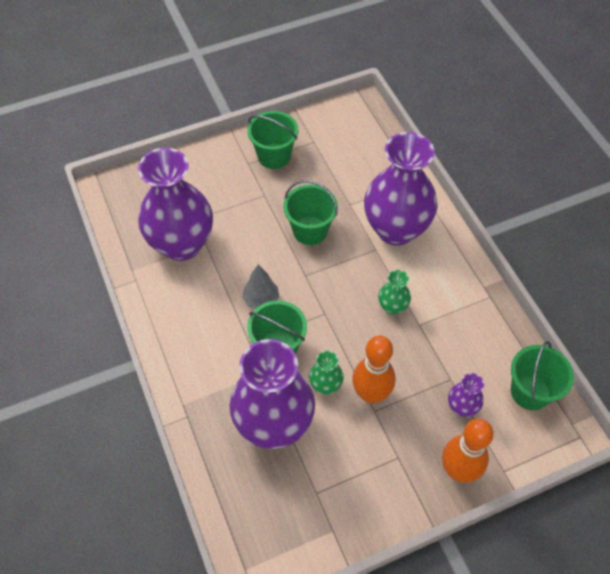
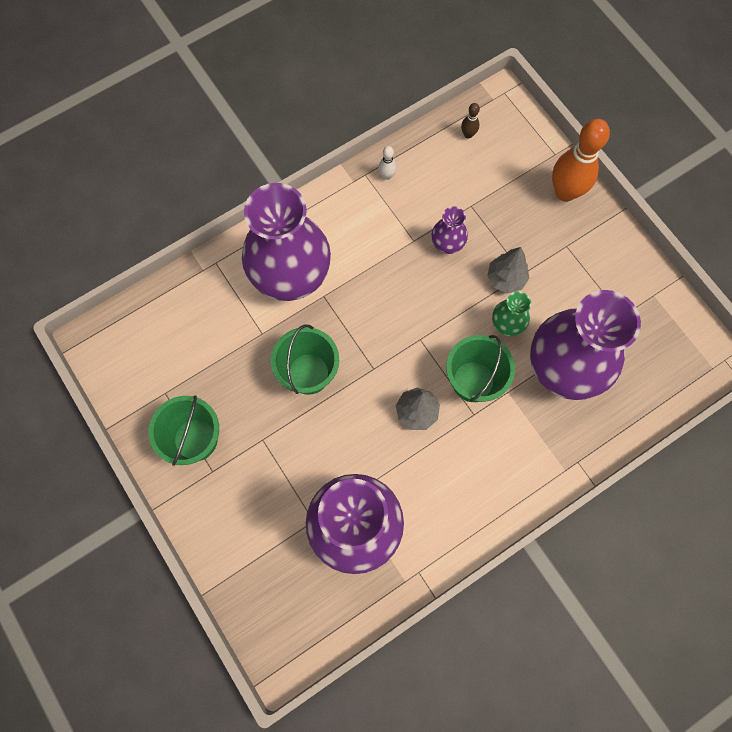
camera: 100 degrees left, 15 degrees up
(371, 394) = (505, 278): orange bowling pin -> grey tree
(392, 306) = (397, 269): green vase -> none
(462, 407) = (499, 193): purple vase -> purple vase (447, 244)
(488, 314) = (387, 175): none -> white bowling pin
(530, 392) = (468, 134): green bucket -> brown bowling pin

